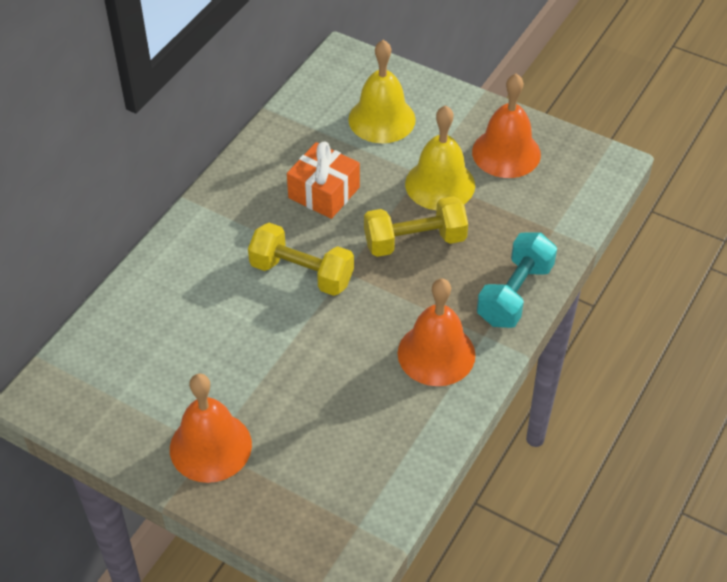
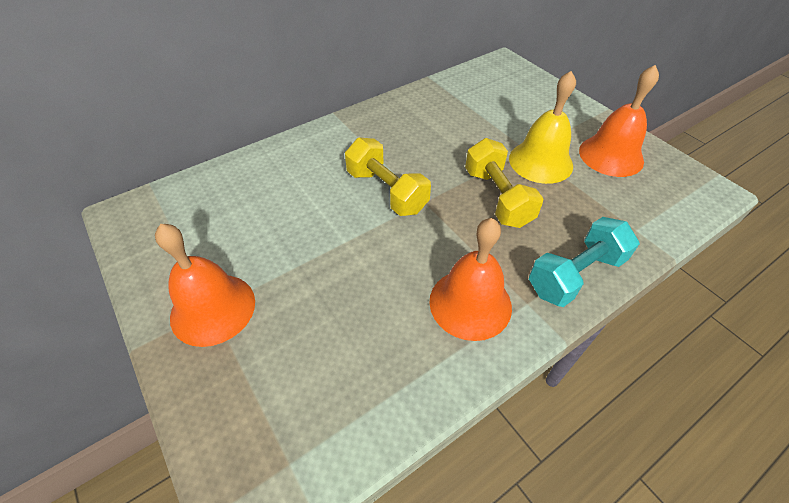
camera: 25 degrees right, 0 degrees up
(324, 192) = (440, 140): orange gift -> none
(382, 119) = (513, 105): yellow bell -> none
(414, 241) = (497, 197): yellow dumbbell -> yellow dumbbell turned 60 degrees clockwise

